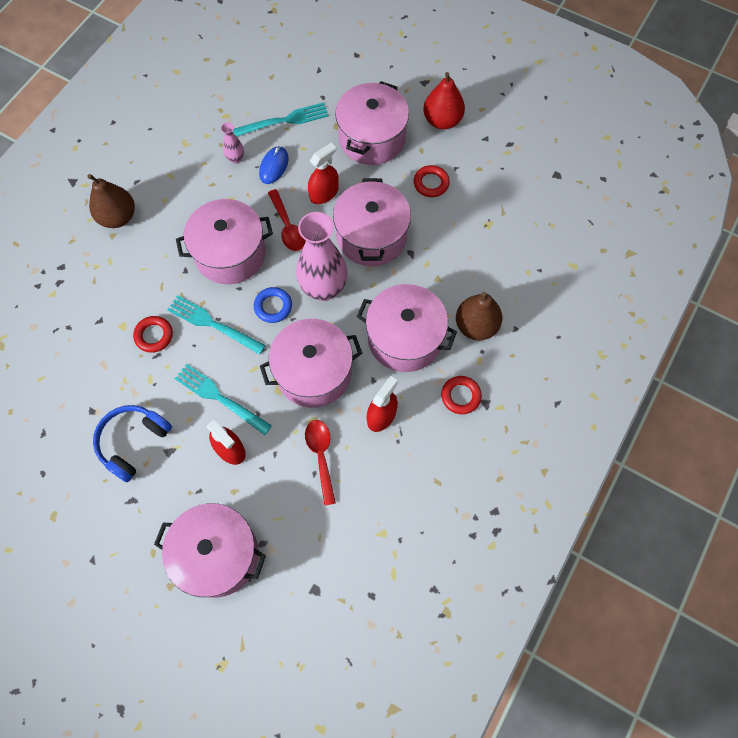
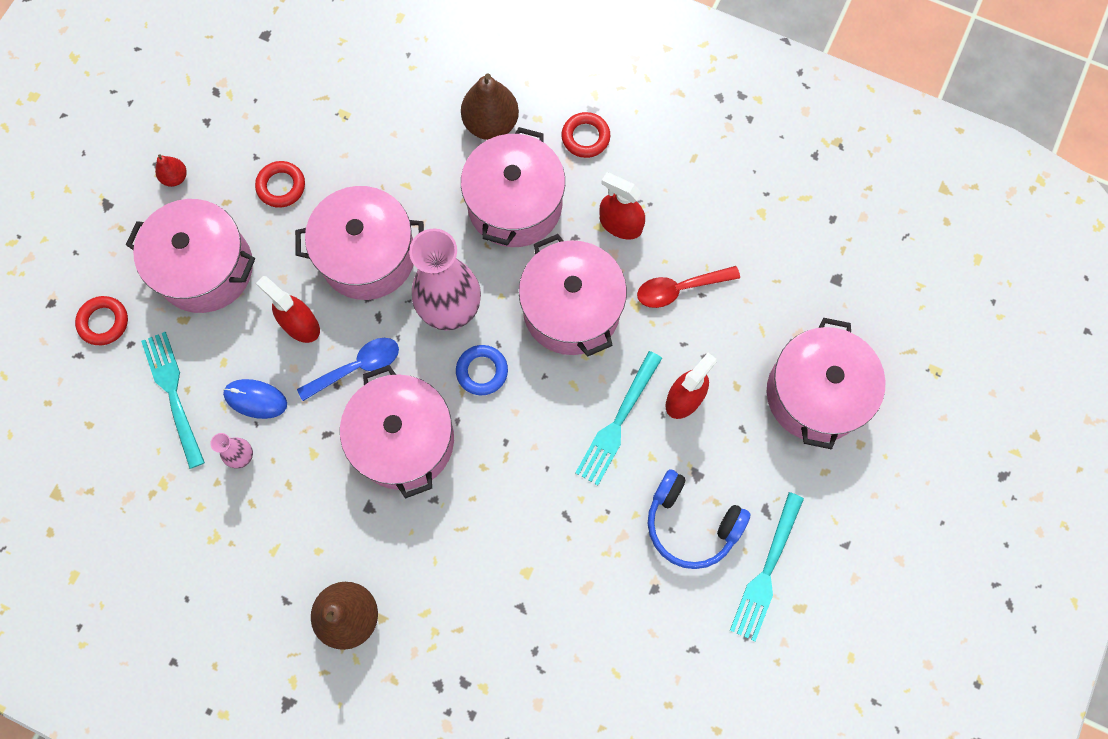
camera: 95 degrees left, 5 degrees up
(154, 335) = (537, 525): red ring -> red ring (104, 322)
(212, 324) = (514, 448): turquoise fork -> turquoise fork (766, 571)
(288, 227) = (357, 367): red spoon -> blue spoon
(442, 120) = (175, 177): red pear -> red pear, size x0.51

